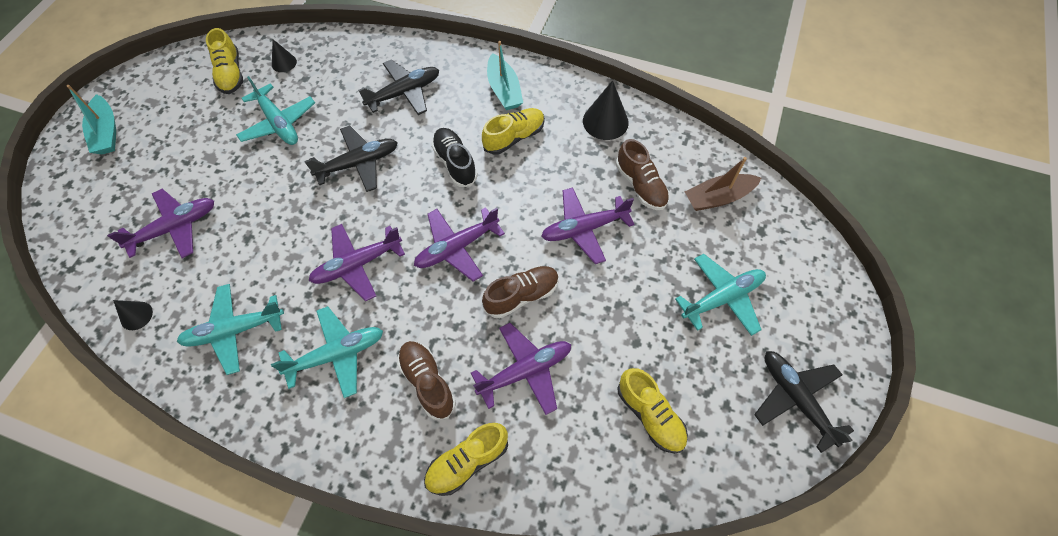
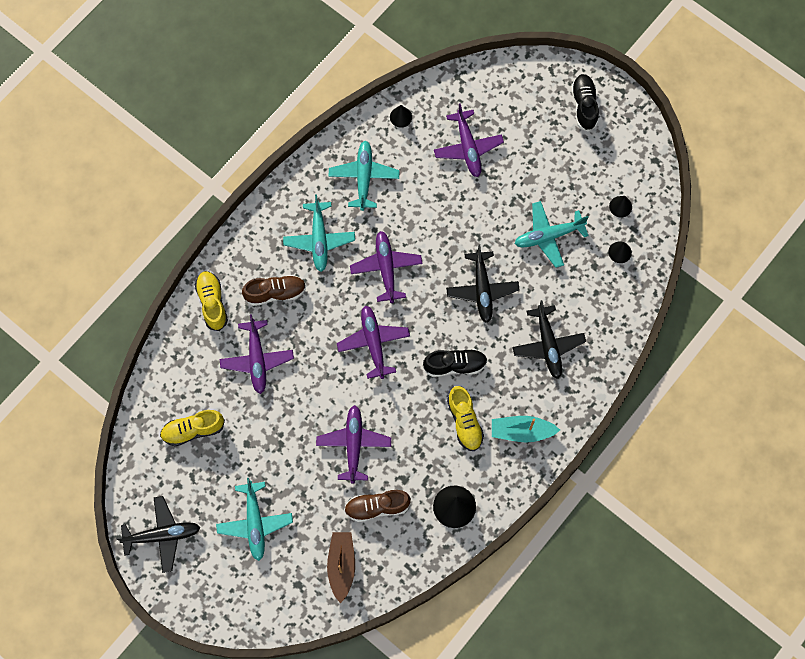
camera: 110 degrees right, 10 degrees up
(106, 132) = (584, 106): turquoise boat -> black shoe
(230, 74) = (620, 206): yellow shoe -> black cone
(521, 296) = (315, 377): brown shoe -> none

